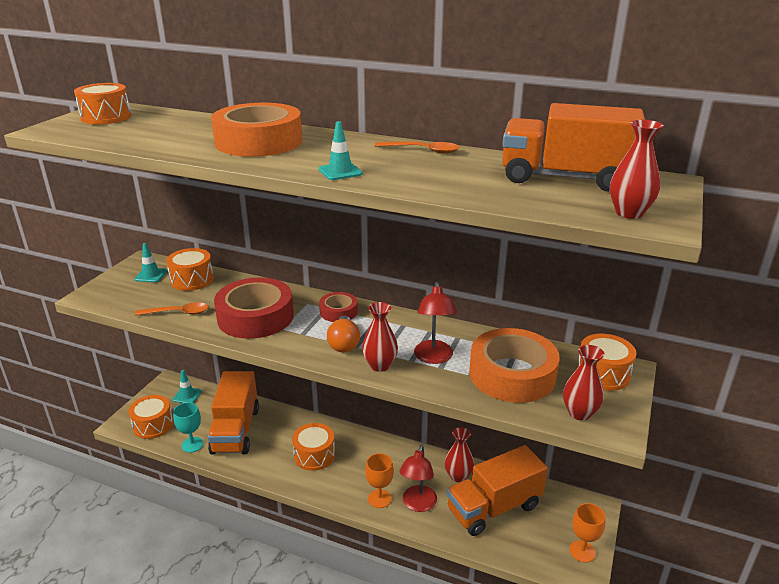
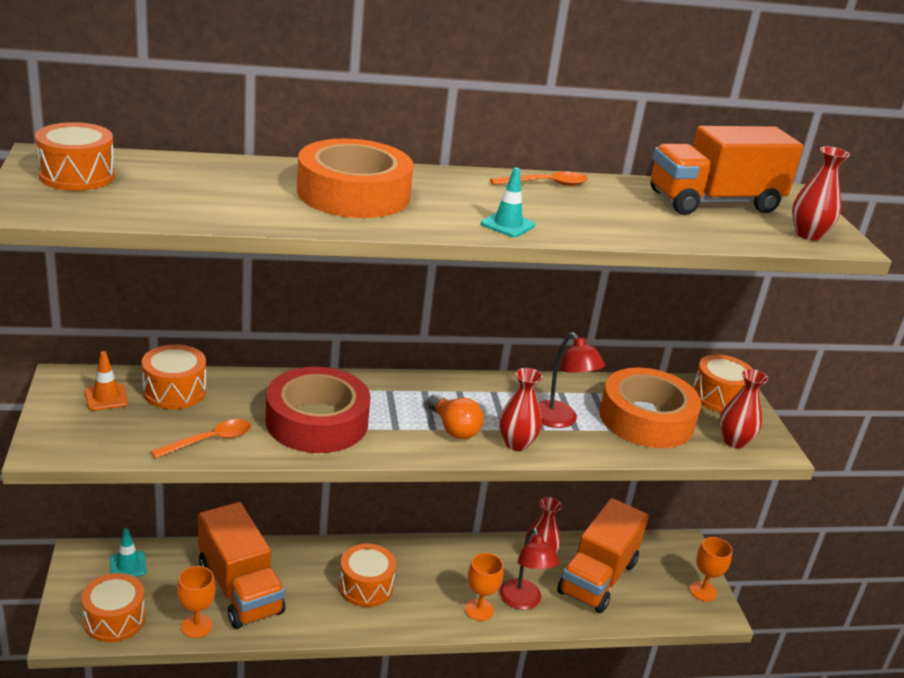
camera: 35 degrees left, 0 degrees up
(151, 275) = (106, 397): turquoise traffic cone -> orange traffic cone
(192, 445) = (196, 626): turquoise goblet -> orange goblet
(338, 312) = (408, 392): red tape -> none

